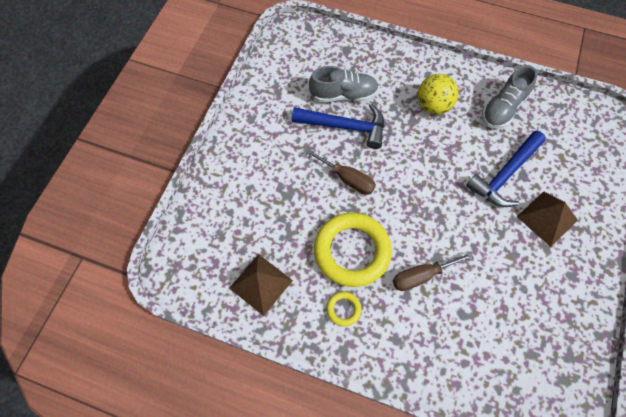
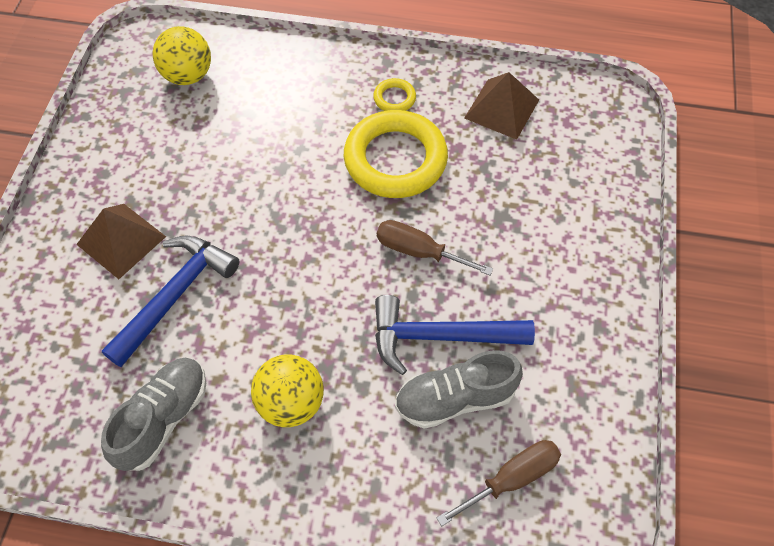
camera: 170 degrees right, 5 degrees down
(421, 276) = (301, 145): brown screwdriver -> brown screwdriver (511, 479)
(517, 365) = (188, 76): none -> yellow ball

